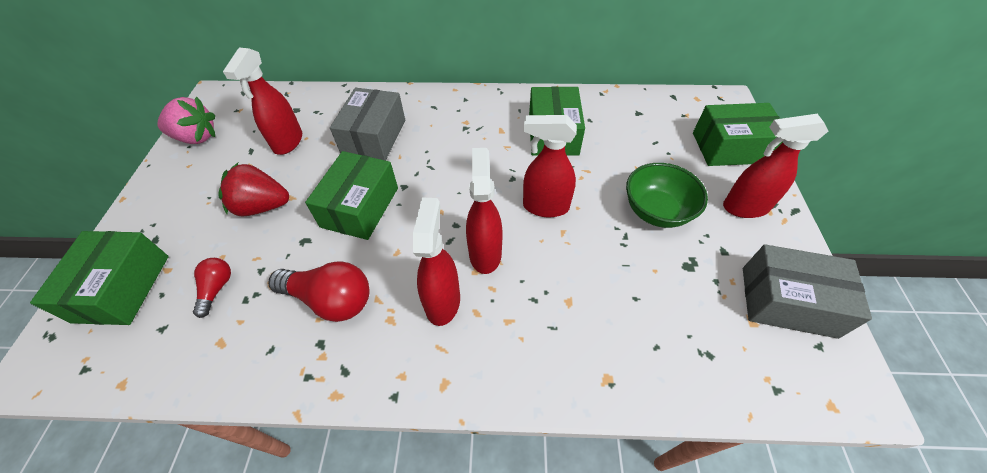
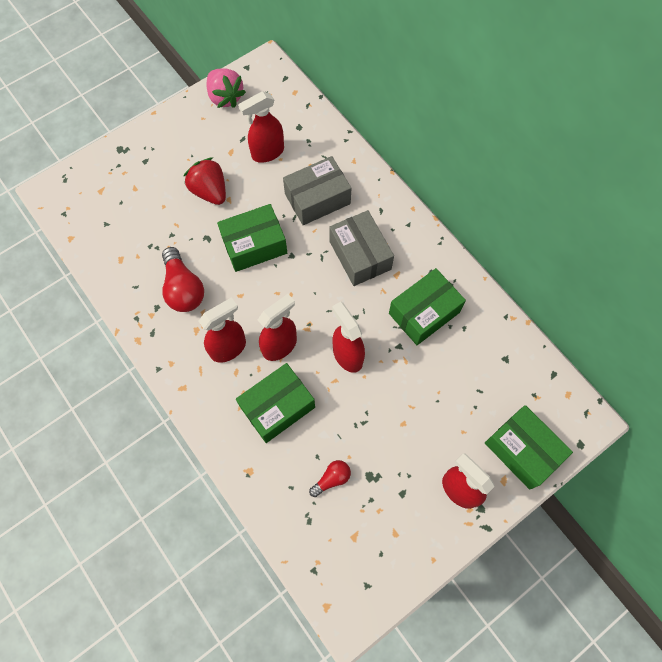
camera: 50 degrees right, 15 degrees up
(122, 288) = (109, 180): green box -> green box (277, 407)
(217, 289) = (144, 225): red light bulb -> red light bulb (332, 479)
(656, 211) = (404, 430): green bowl -> none
(787, 301) = (389, 553): grey box -> grey box (360, 255)

